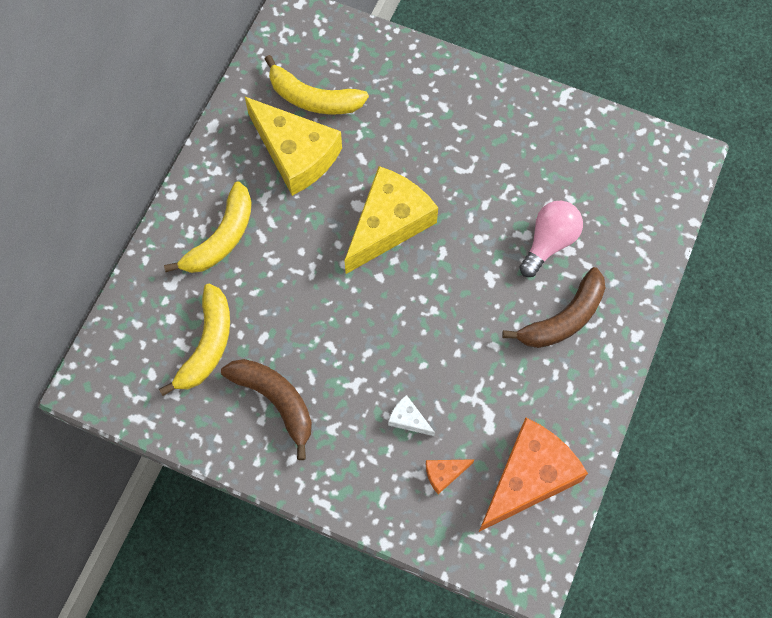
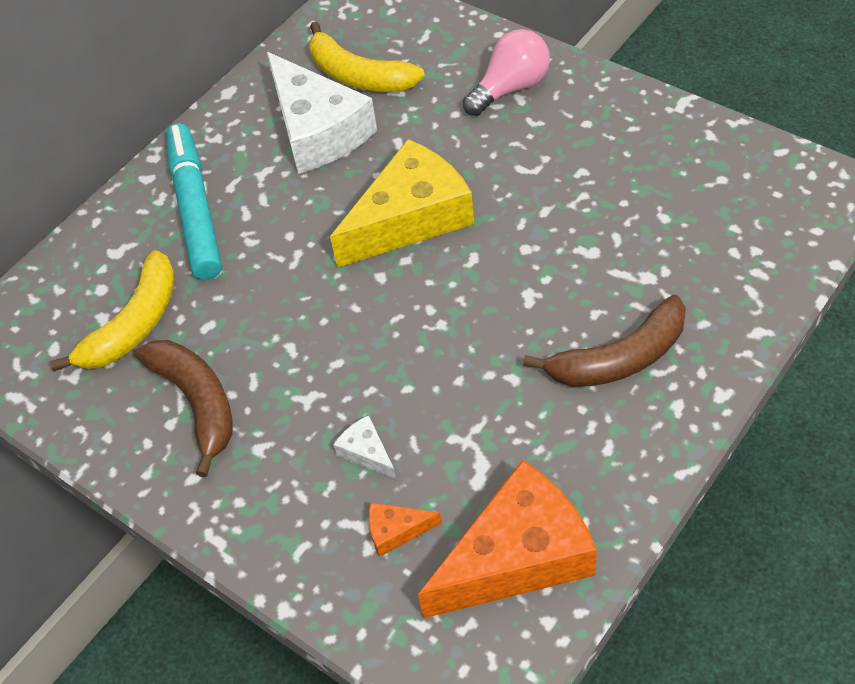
camera: 20 degrees right, 15 degrees down
(221, 238) = (195, 209): yellow banana -> turquoise marker
(295, 154) = (317, 130): yellow cheese -> white cheese
(549, 242) = (621, 264): pink light bulb -> pink light bulb (510, 88)

